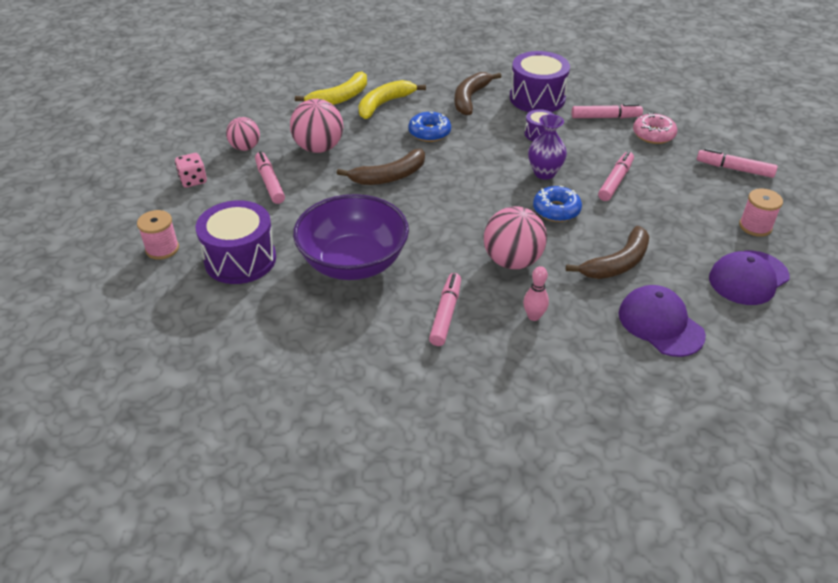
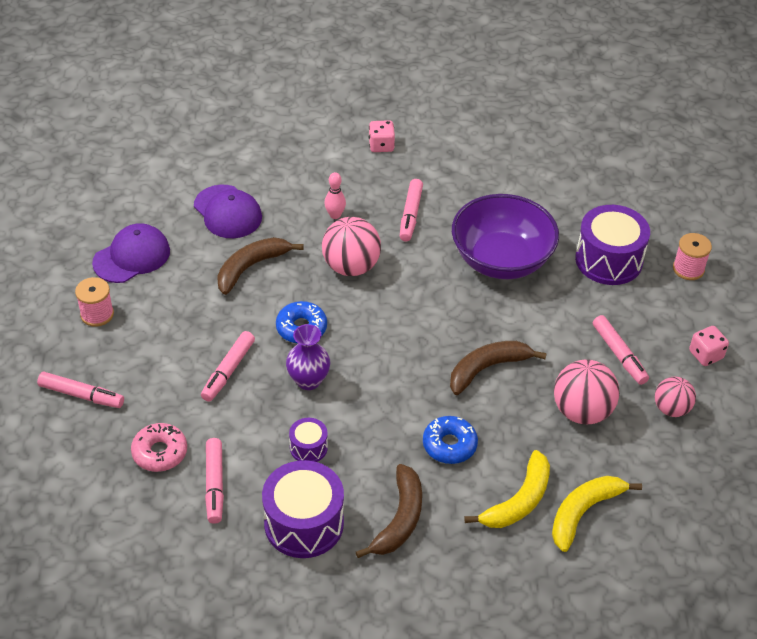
camera: 175 degrees right, 5 degrees up
(478, 411) = (381, 145): none -> pink dice
(605, 117) = (214, 485): pink marker -> pink marker turned 90 degrees counterclockwise

